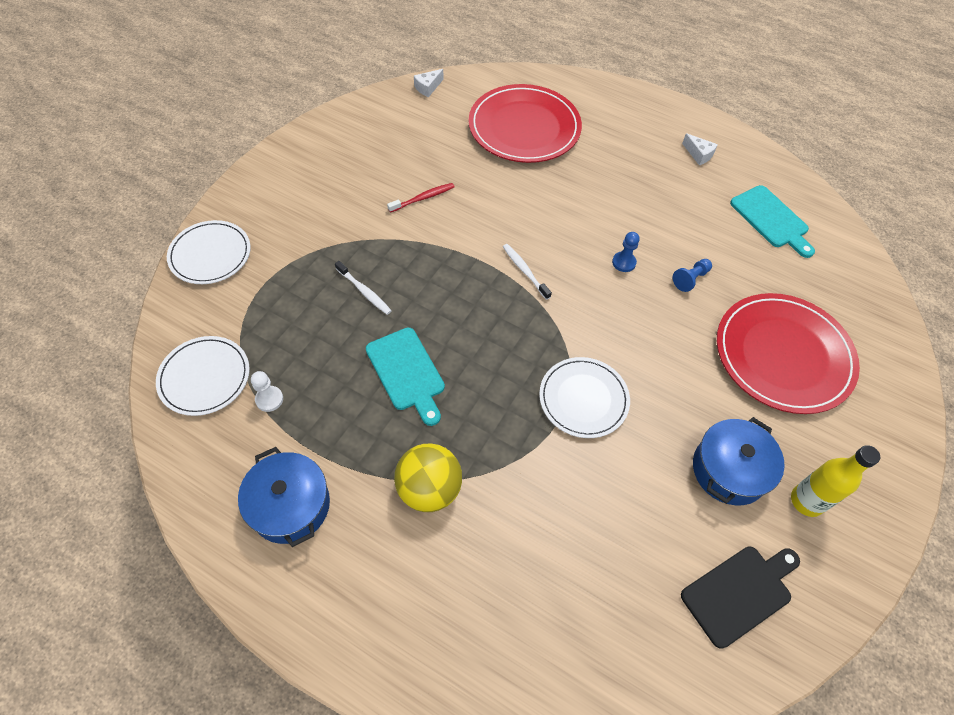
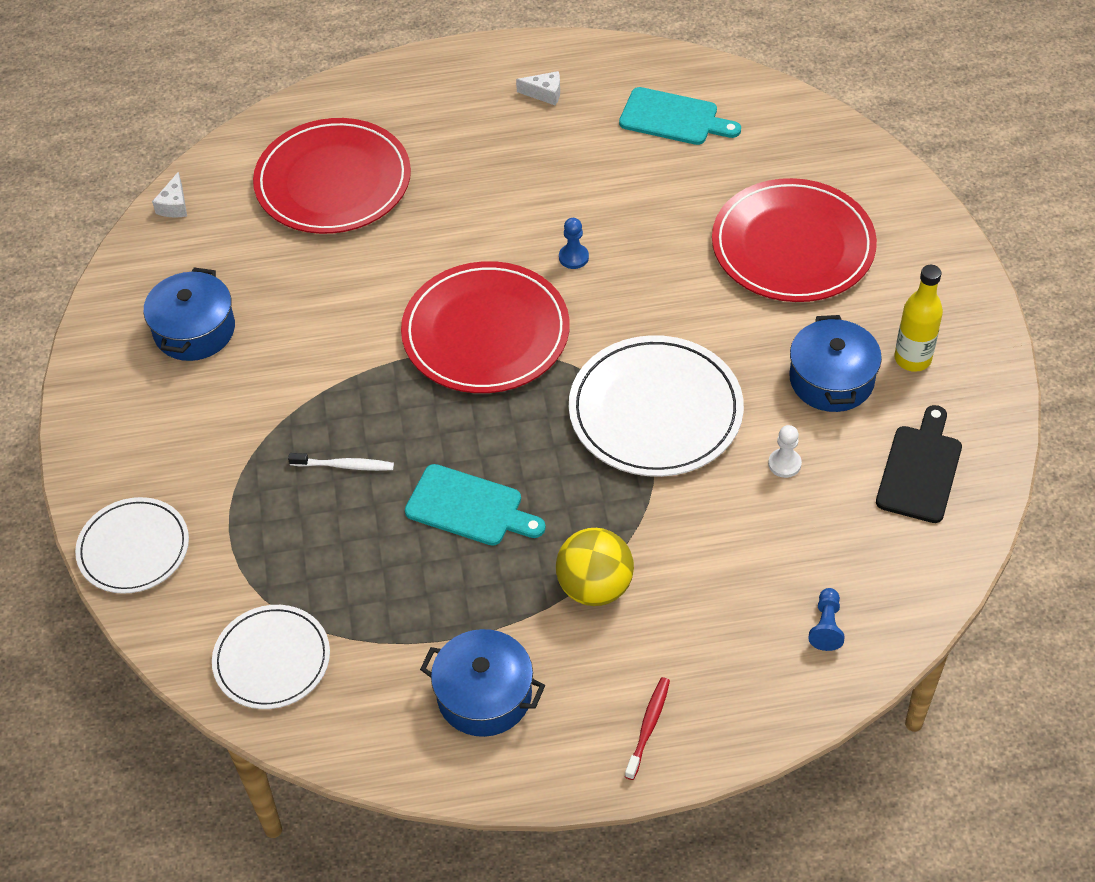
camera: 35 degrees left, 5 degrees down
(269, 399) = (361, 629): white pawn -> white pawn (784, 464)
(368, 158) = (194, 330): none -> blue pot
(423, 198) = (303, 331): red toothbrush -> red toothbrush (648, 727)
(525, 271) = (485, 332): white toothbrush -> red plate
(583, 399) = (655, 411): white plate -> white plate, size x1.61
(690, 279) = (650, 230): blue pawn -> blue pawn (826, 626)

